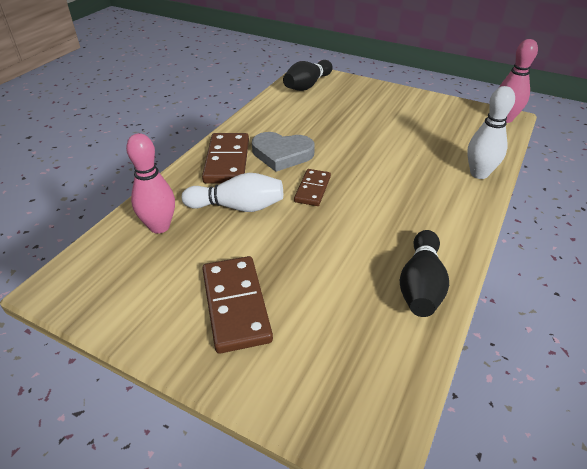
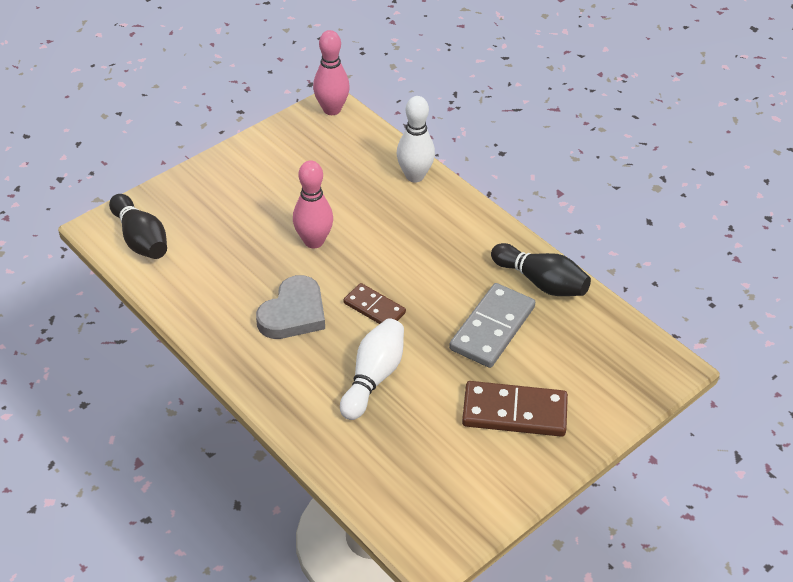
camera: 70 degrees left, 5 degrees up
(159, 227) = (375, 451): pink bowling pin -> pink bowling pin (314, 241)
(227, 161) = (279, 366): brown domino -> none
(335, 264) = (492, 328): none -> grey domino

